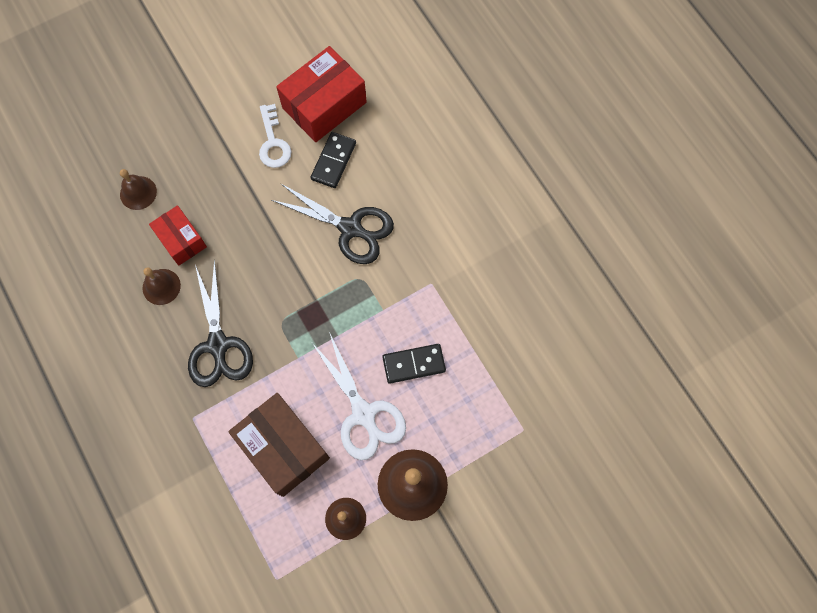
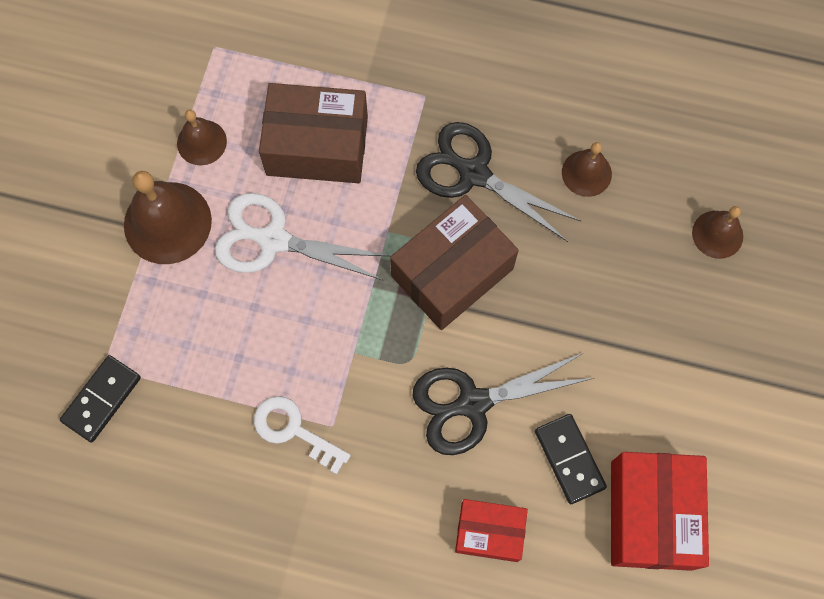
camera: 135 degrees right, 0 degrees up
(181, 240) = (621, 231): red box -> red box (489, 532)
(273, 142) = (653, 417): white key -> white key (294, 430)
(289, 302) = (452, 272): none -> brown box
(414, 364) = (271, 329): black domino -> black domino (101, 399)

